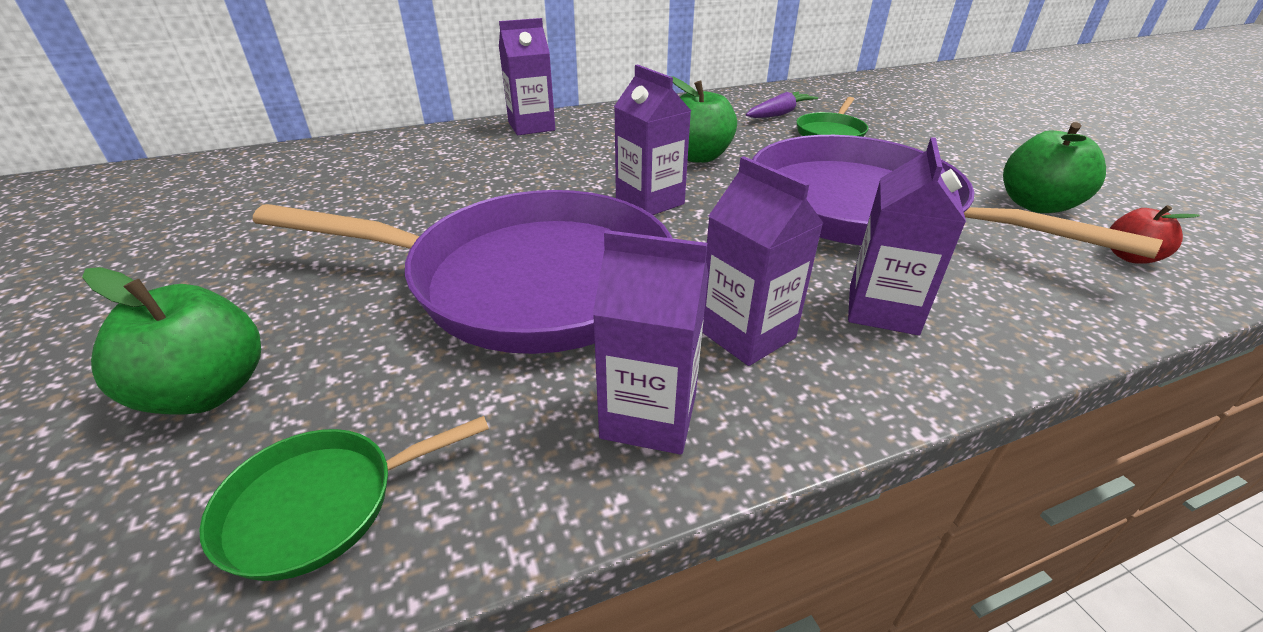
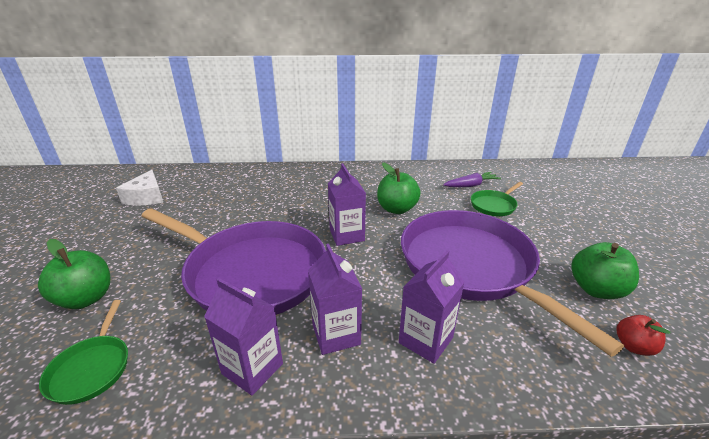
camera: 20 degrees right, 5 degrees down
(216, 205) = (146, 197): none -> white cheese
(319, 505) = (91, 368): green pan -> green pan turned 90 degrees counterclockwise
(531, 126) = (319, 172): purple carton -> none

